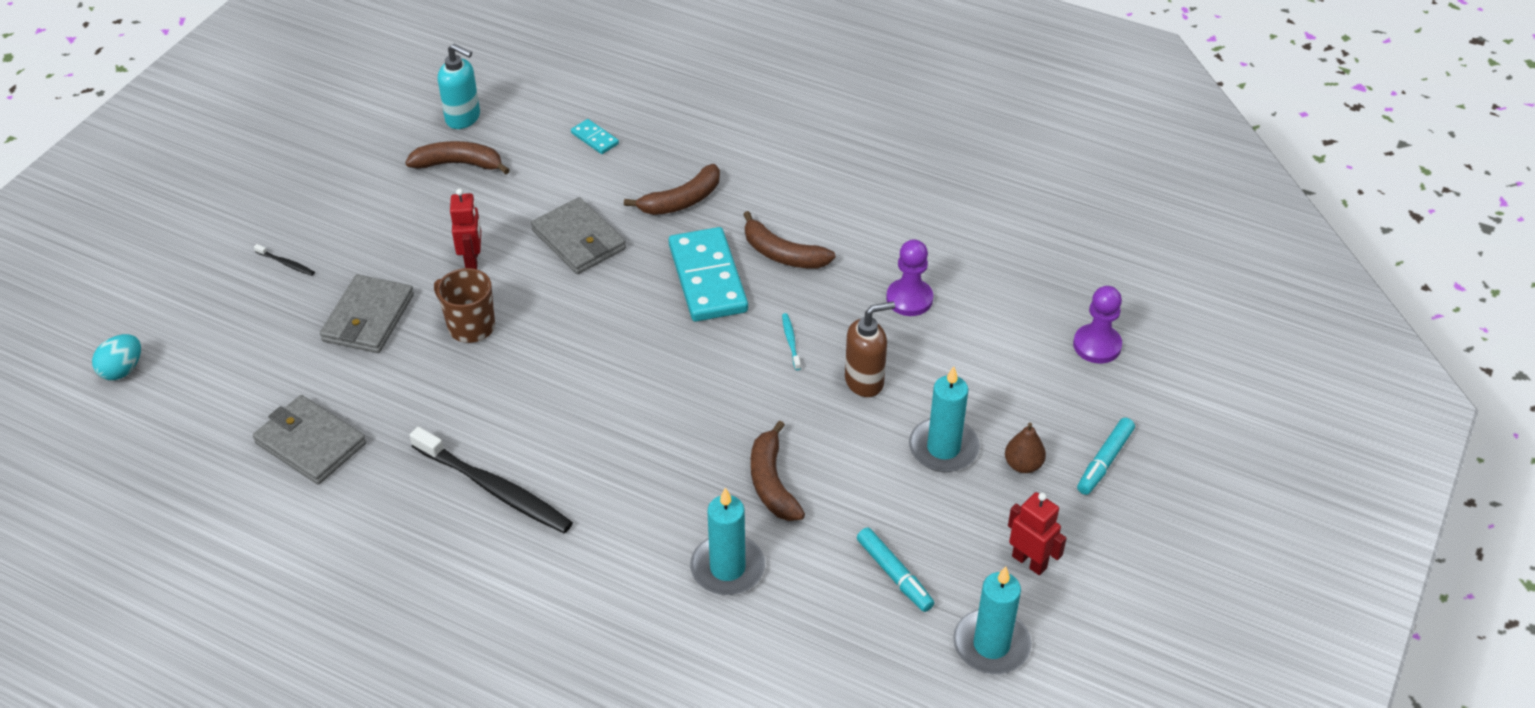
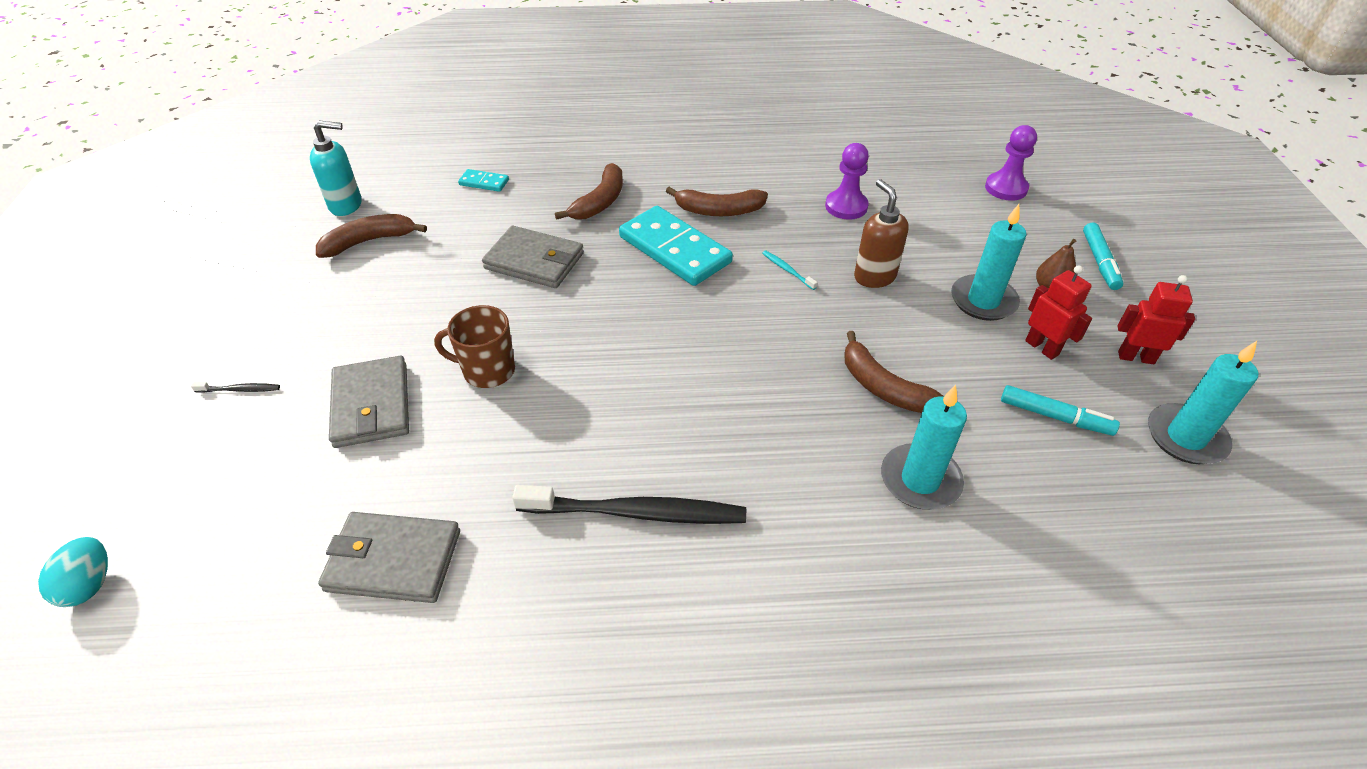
camera: 30 degrees left, 0 degrees up
(472, 260) = (444, 313): red robot -> red robot (1042, 348)
(864, 381) = (874, 277): brown soap dispenser -> brown soap dispenser turned 60 degrees counterclockwise

